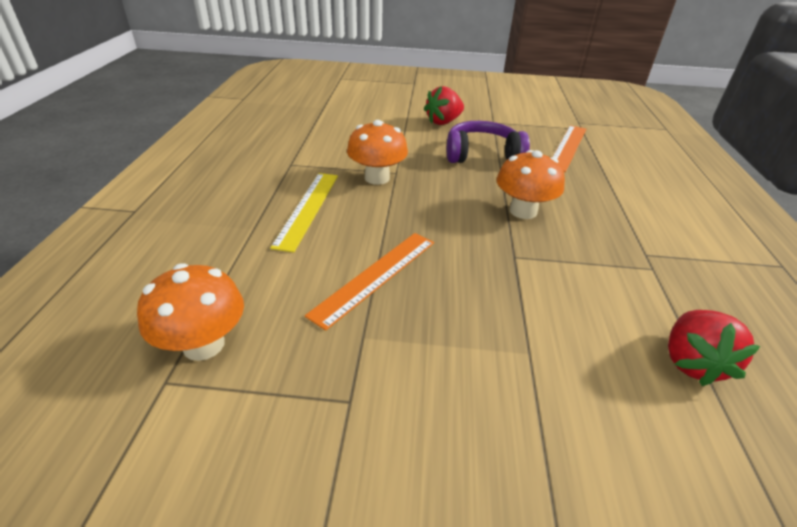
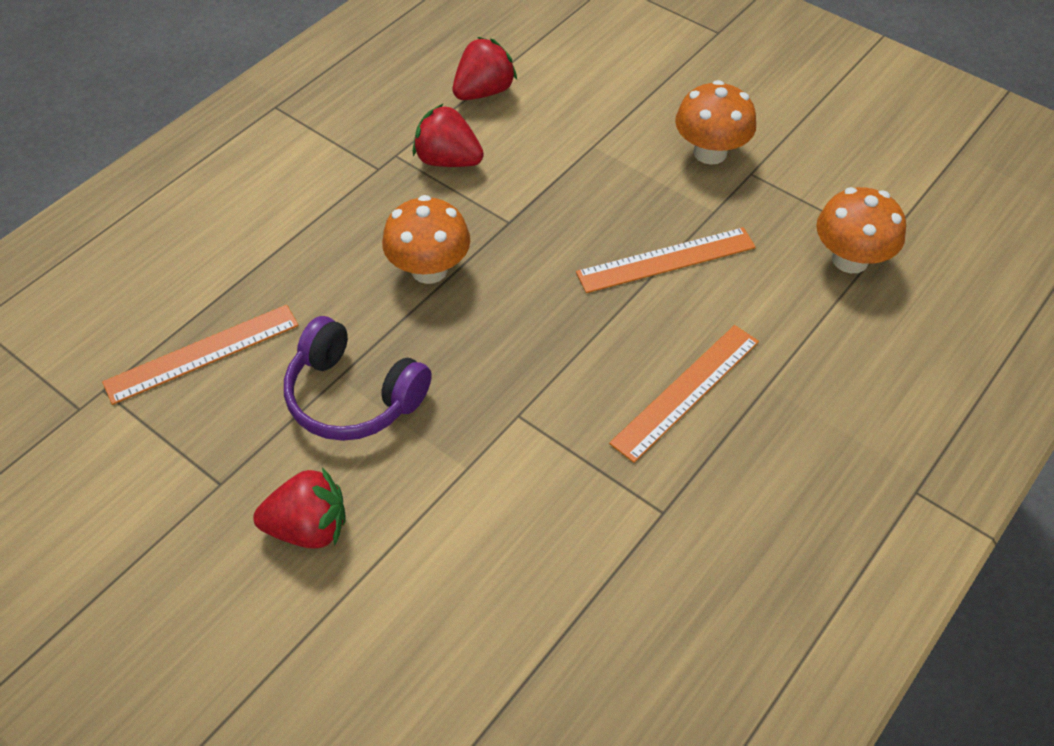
camera: 145 degrees left, 15 degrees up
(308, 208) = (686, 391): yellow ruler -> orange ruler
(377, 178) = (555, 413): orange mushroom -> orange mushroom (710, 152)
(615, 280) = (448, 160): none -> red strawberry

